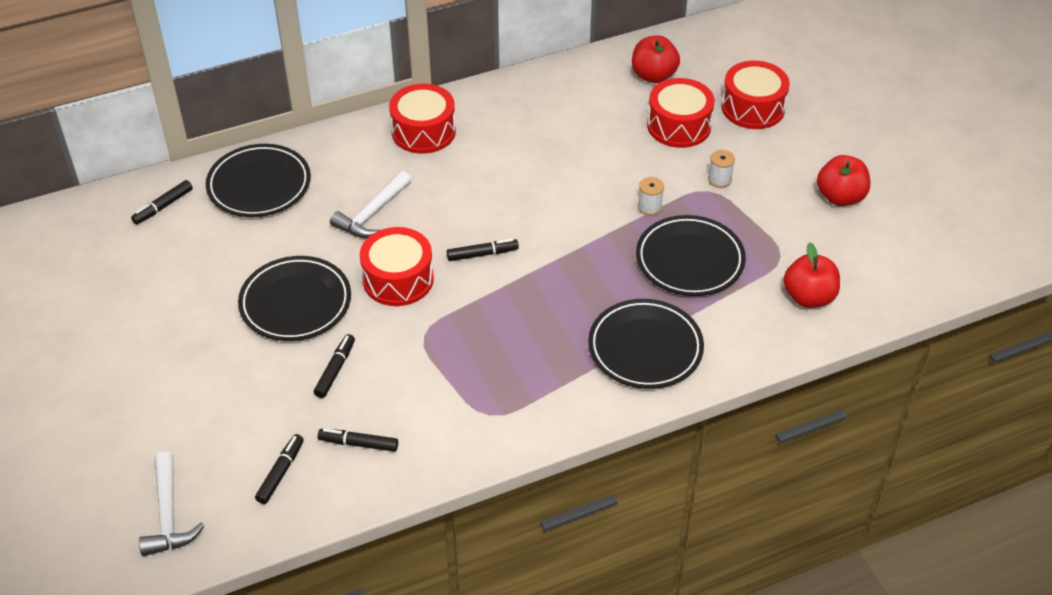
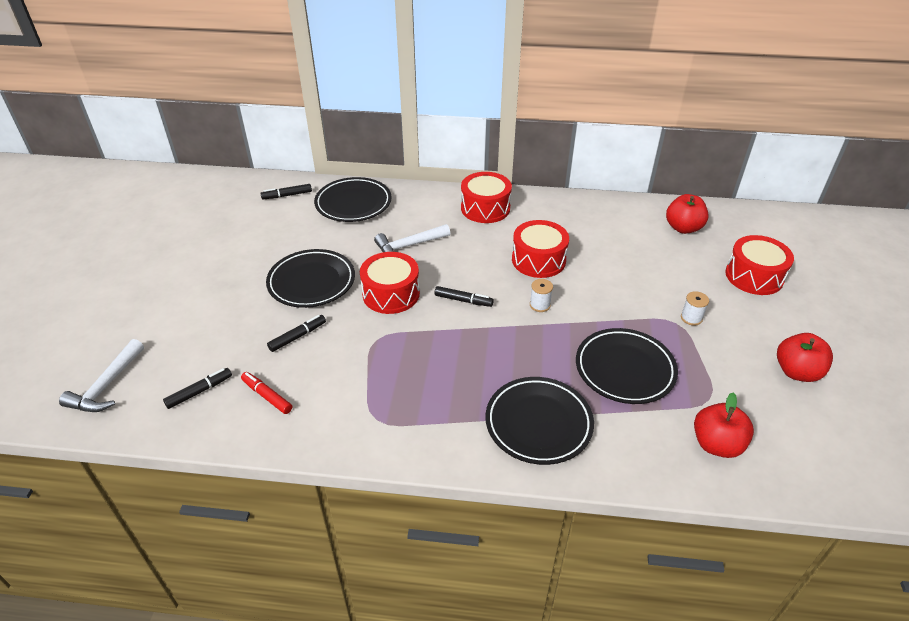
camera: 30 degrees right, 5 degrees down
(358, 444) = (267, 396): black marker -> red marker
(649, 207) = (617, 316): white spool -> white spool (540, 305)
(679, 126) = (681, 268): red drum -> red drum (538, 260)

